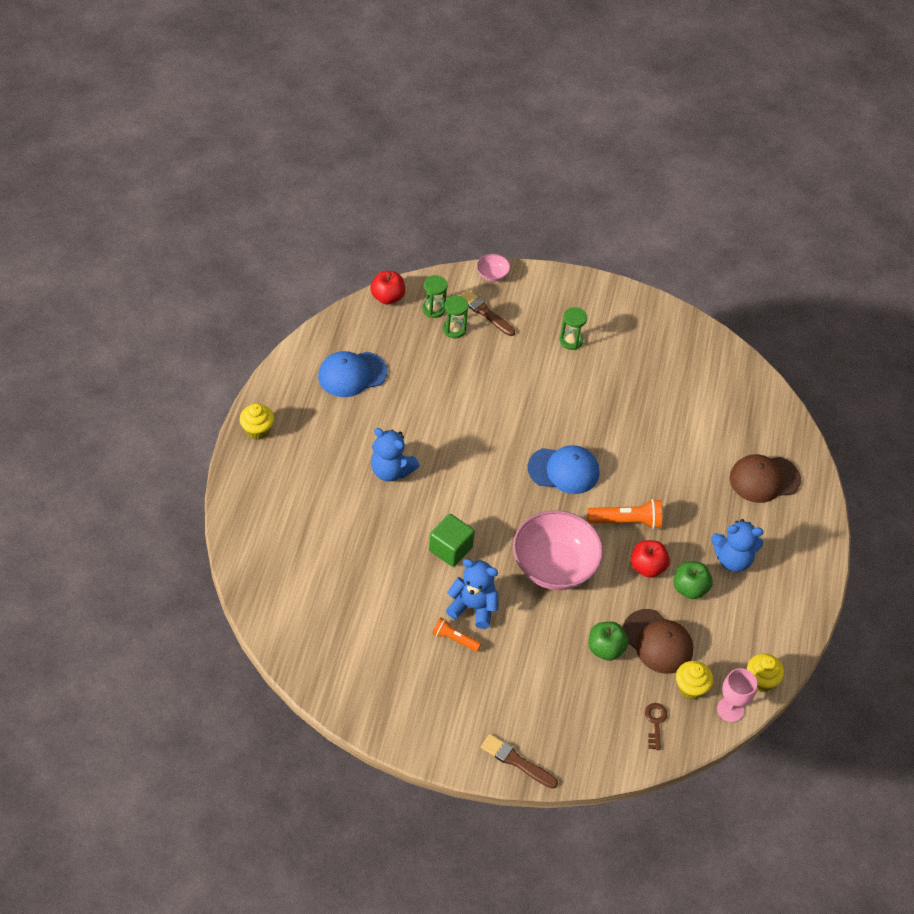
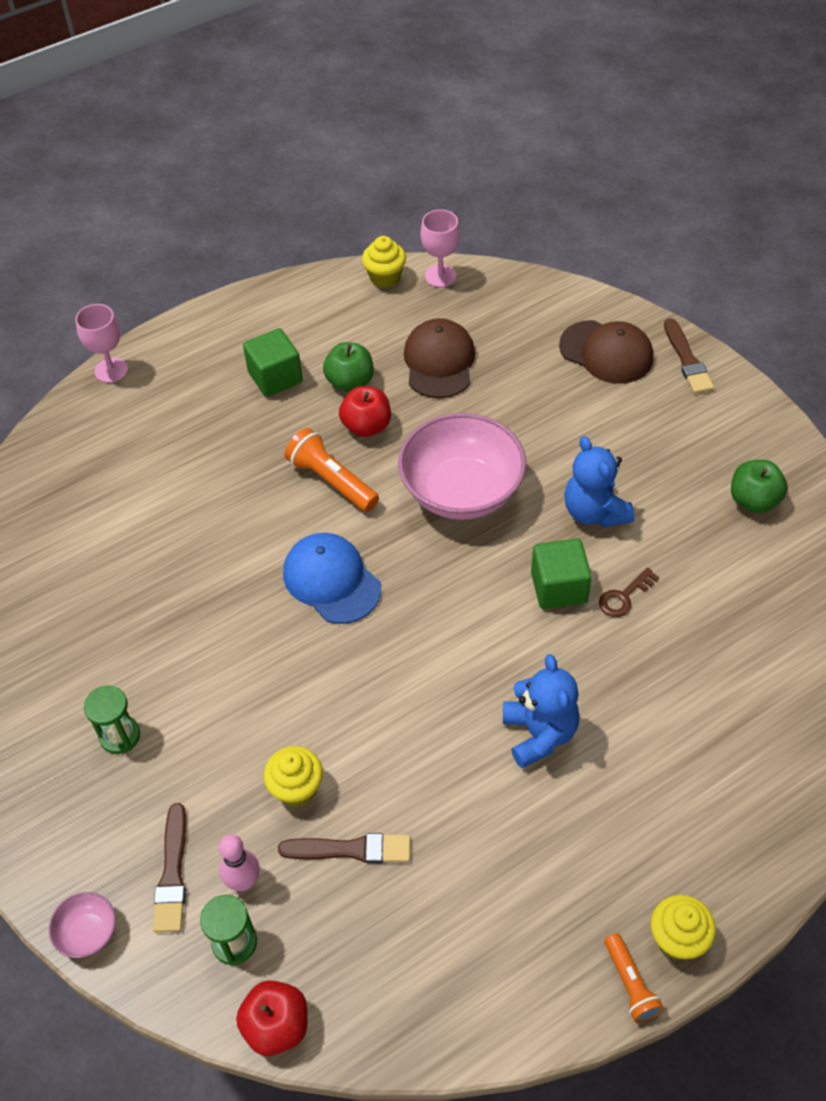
camera: 130 degrees left, 0 degrees up
(352, 374) = (459, 924): blue cap -> none
(424, 369) = (350, 849): none -> brown brush
(454, 329) = (244, 881): green hourglass -> pink bowling pin
(454, 639) = (646, 495): orange flashlight -> orange flashlight (630, 984)
(605, 649) = (497, 388): green apple -> green apple (753, 500)
(655, 722) = (520, 308): brown key -> brown key (624, 597)
(690, 688) = (455, 311): yellow cupcake -> yellow cupcake (296, 788)
(732, 559) = (275, 377): blue teddy bear -> green cube
(764, 479) = (139, 421): brown cap -> brown cap (606, 352)
(821, 496) = (111, 370): none -> pink goblet

